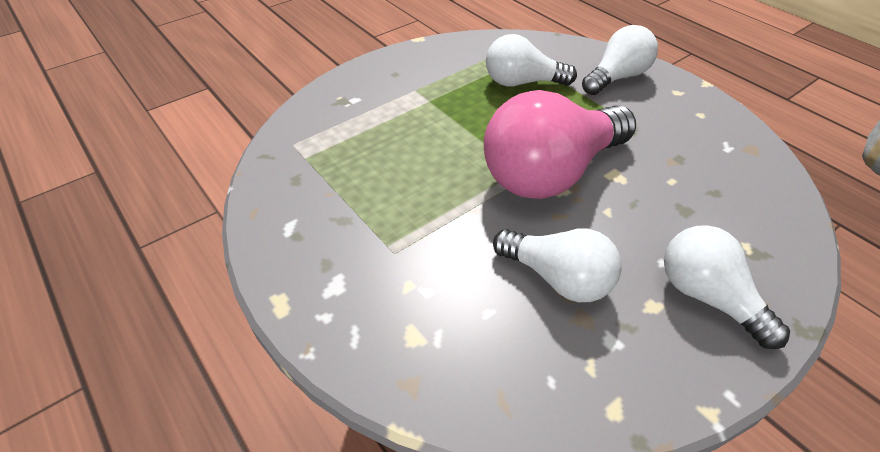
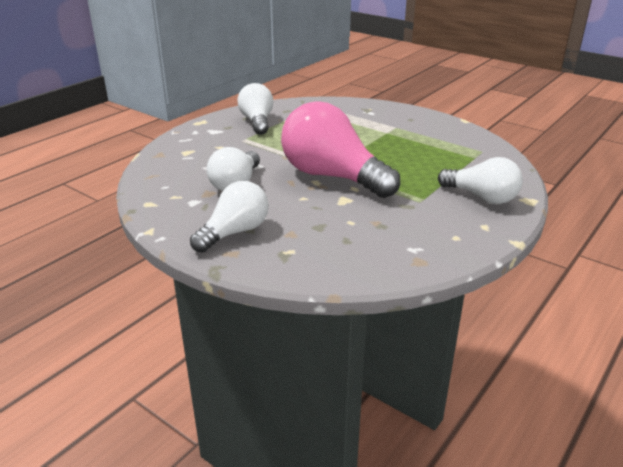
camera: 75 degrees right, 15 degrees down
(522, 82) = (437, 159): white light bulb -> white light bulb (257, 122)

